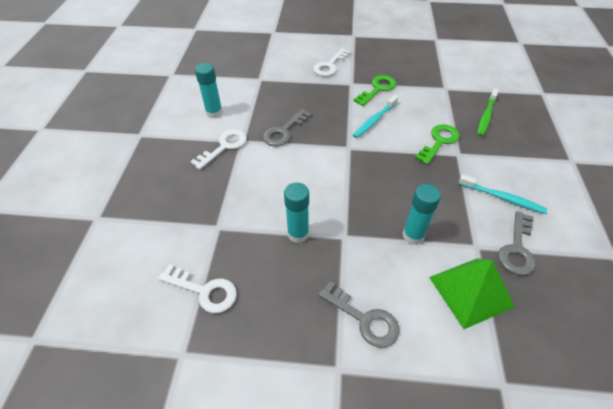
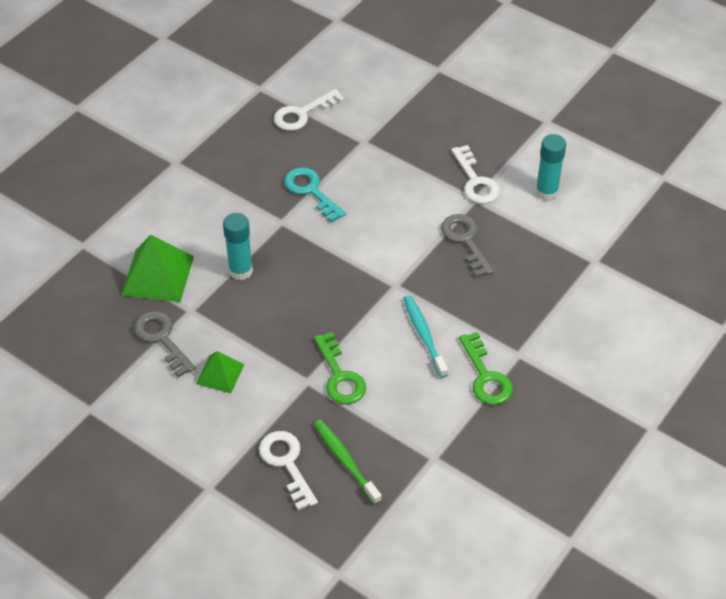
camera: 120 degrees right, 0 degrees up
(298, 234) = (311, 191): turquoise glue stick -> turquoise key
(330, 65) = (580, 352): white key -> white key (286, 464)
(364, 319) = (197, 195): grey key -> none
(502, 198) = (220, 374): turquoise toothbrush -> green pyramid

